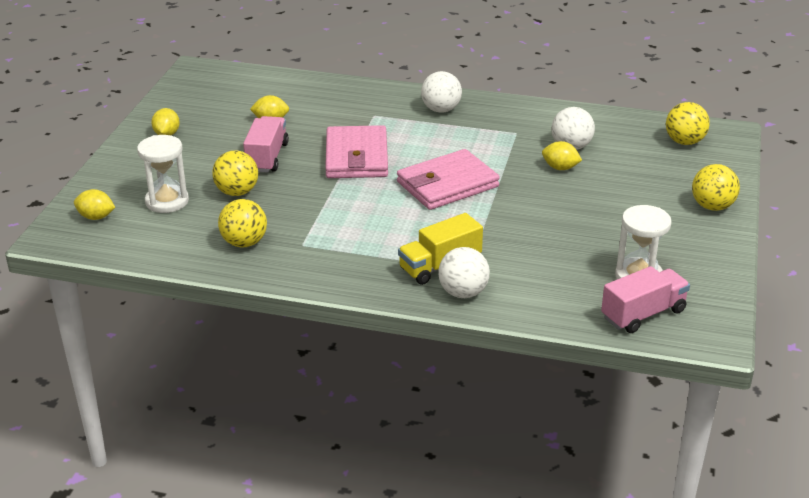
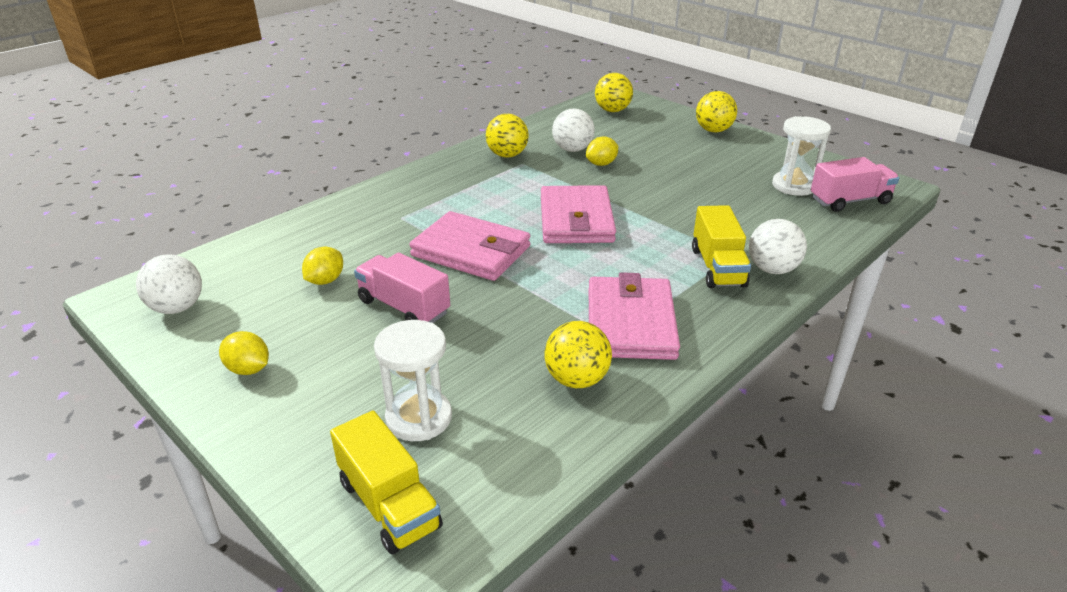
camera: 60 degrees left, 0 degrees up
(96, 217) = (389, 504): yellow lemon -> yellow truck
(237, 192) = (457, 352): yellow ball -> yellow ball (507, 155)
(325, 246) = (631, 323): none -> pink wallet
(441, 110) = (437, 182): white ball -> white ball (177, 308)
(643, 314) = (849, 201): pink truck -> pink truck turned 75 degrees clockwise

